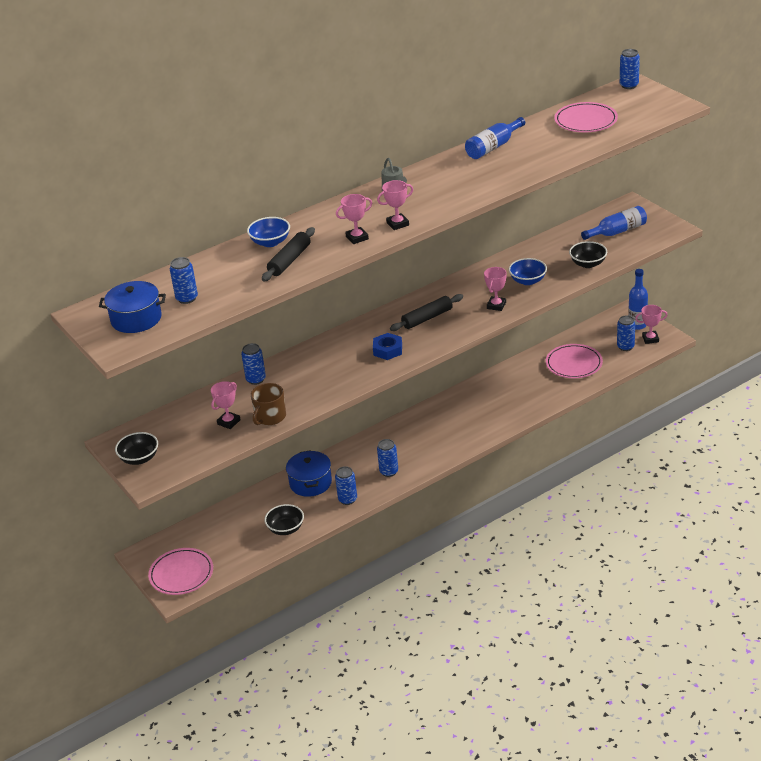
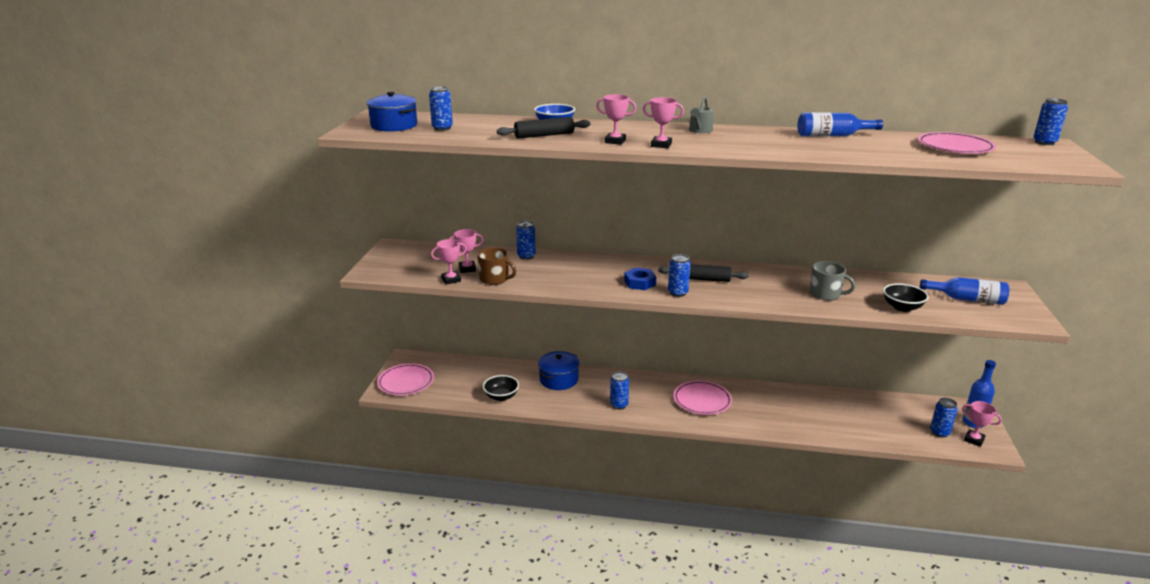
camera: 40 degrees right, 10 degrees down
(139, 458) = (386, 260): black bowl -> none
(270, 417) = (495, 279): brown mug -> brown mug turned 135 degrees counterclockwise
(347, 499) = (565, 404): blue can -> blue can (678, 293)
(496, 305) = (771, 297): pink trophy -> pink trophy (451, 280)
(528, 281) = (826, 294): blue bowl -> grey mug
(574, 364) = (871, 419): pink plate -> pink plate (702, 400)

